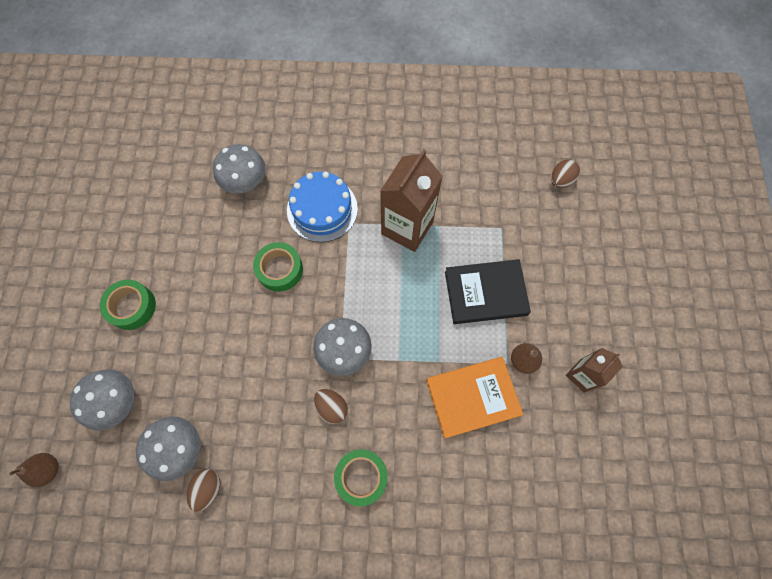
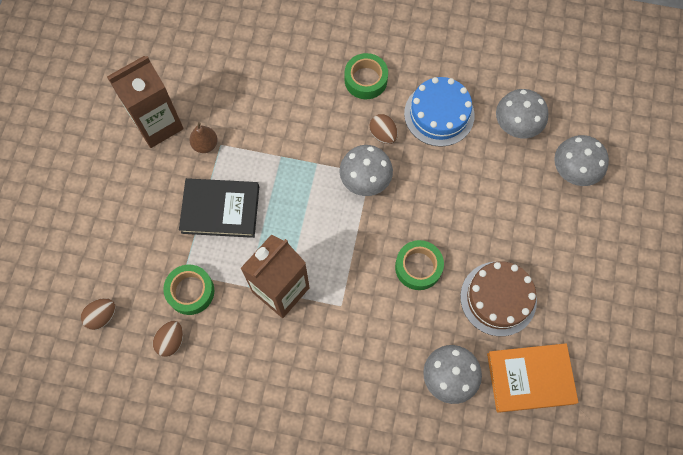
camera: 170 degrees left, 0 degrees up
(48, 469) = (627, 126): brown pear -> none
(132, 307) = (566, 254): green tape -> green tape (190, 291)
(201, 253) = (498, 298): none -> brown cake
(208, 488) = (492, 91): brown egg -> brown egg (171, 341)
(322, 209) = (367, 326): blue cake -> blue cake (439, 114)
(472, 397) = (259, 122): orange book -> orange book (530, 378)
(582, 375) = (158, 124): brown carton -> brown carton, size x1.77

